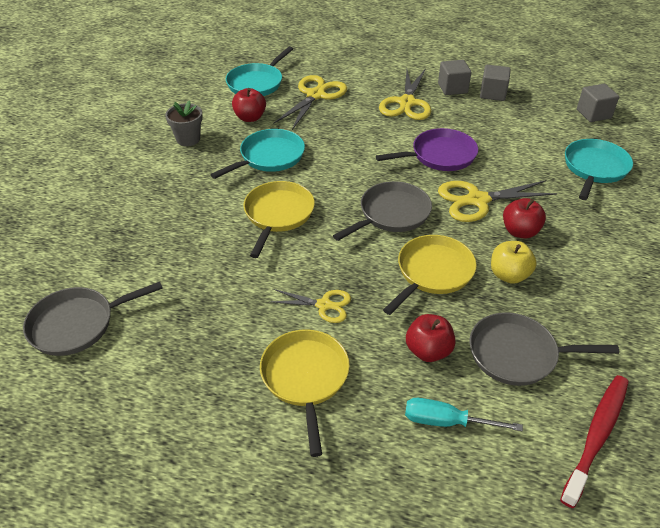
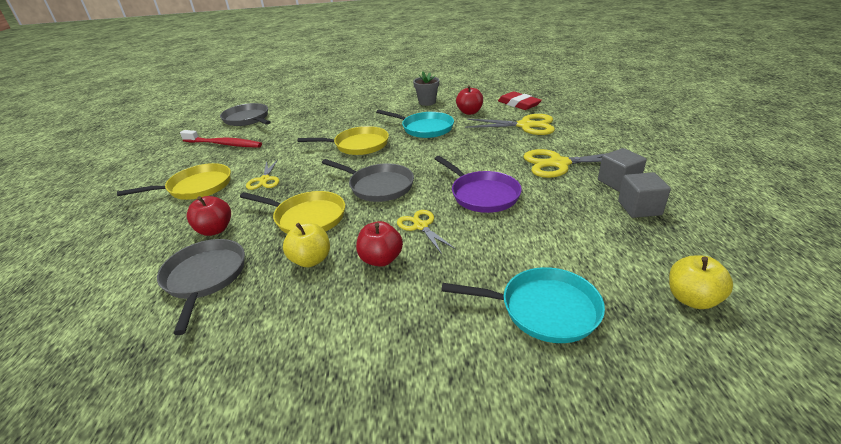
camera: 75 degrees right, 10 degrees down
(257, 83) = (518, 104): turquoise pan -> red eraser
(446, 422) = (141, 249): turquoise screwdriver -> none
(477, 200) = (421, 226): yellow scissors -> yellow scissors, size x0.60
(593, 114) = (691, 299): grey cube -> yellow apple
(596, 436) = (93, 339): red toothbrush -> red toothbrush (224, 144)

